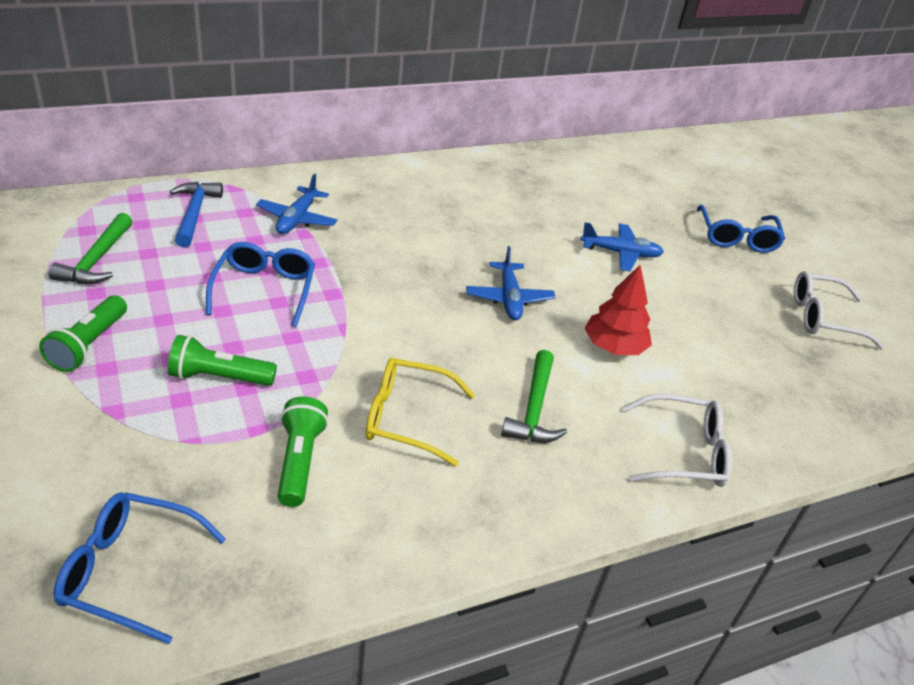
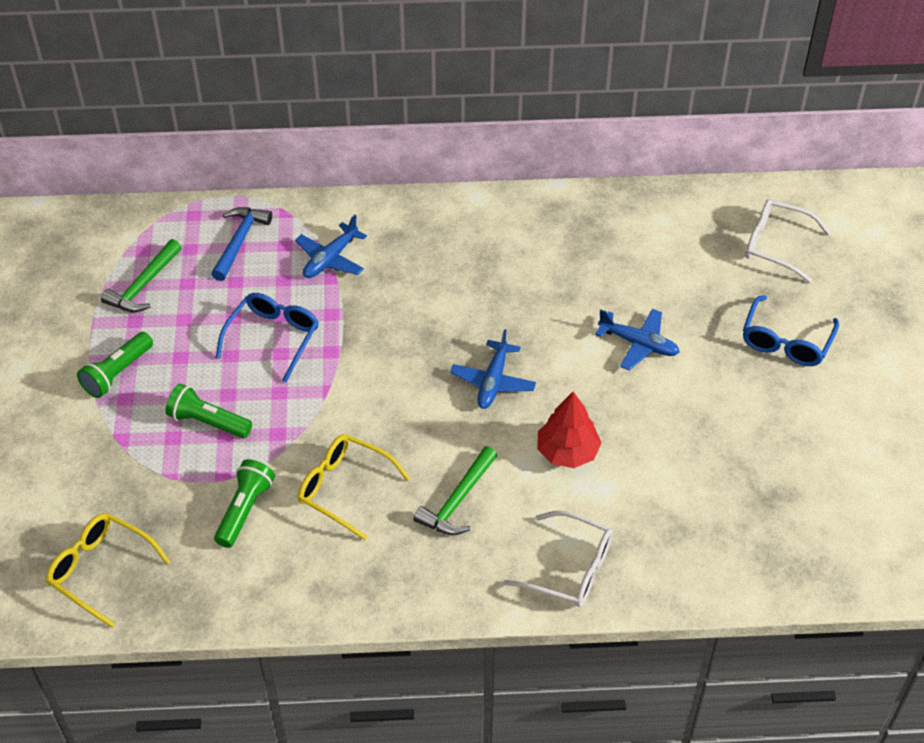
camera: 25 degrees right, 10 degrees up
(129, 571) = (101, 570): blue glasses -> yellow glasses
(823, 318) = (815, 456): white glasses -> white glasses (776, 245)

